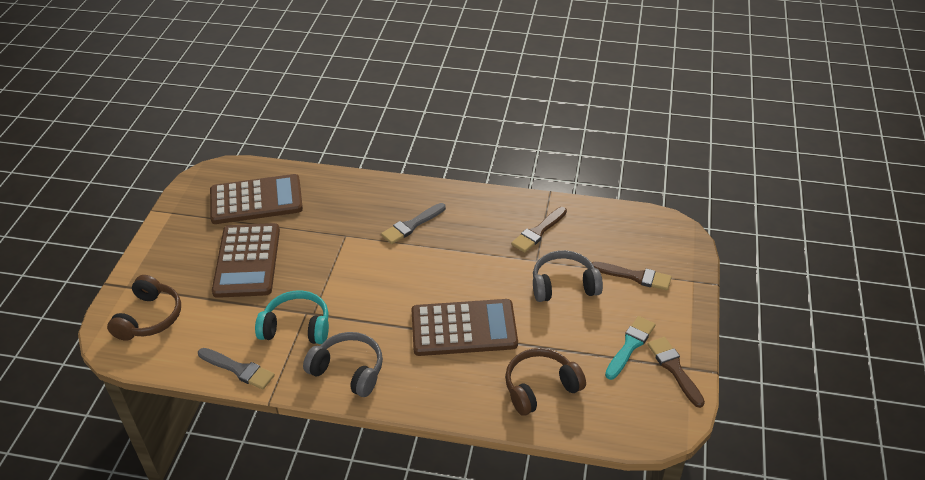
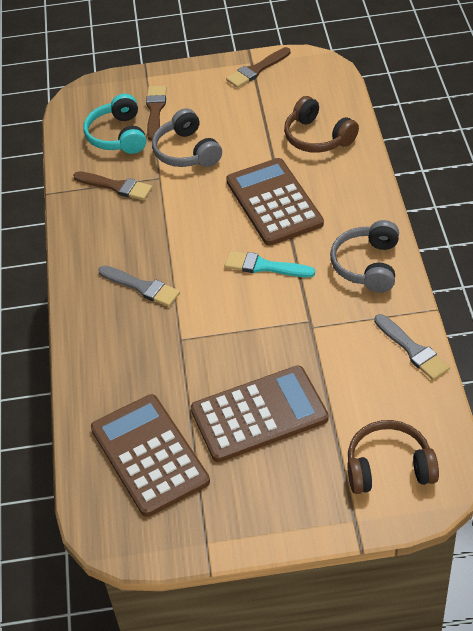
camera: 105 degrees left, 5 degrees up
(239, 369) = (413, 350): grey brush -> grey brush turned 135 degrees clockwise
(297, 327) = (334, 326): turquoise headphones -> turquoise headphones (118, 136)
(630, 345) = (243, 97): turquoise brush -> turquoise brush (264, 266)

